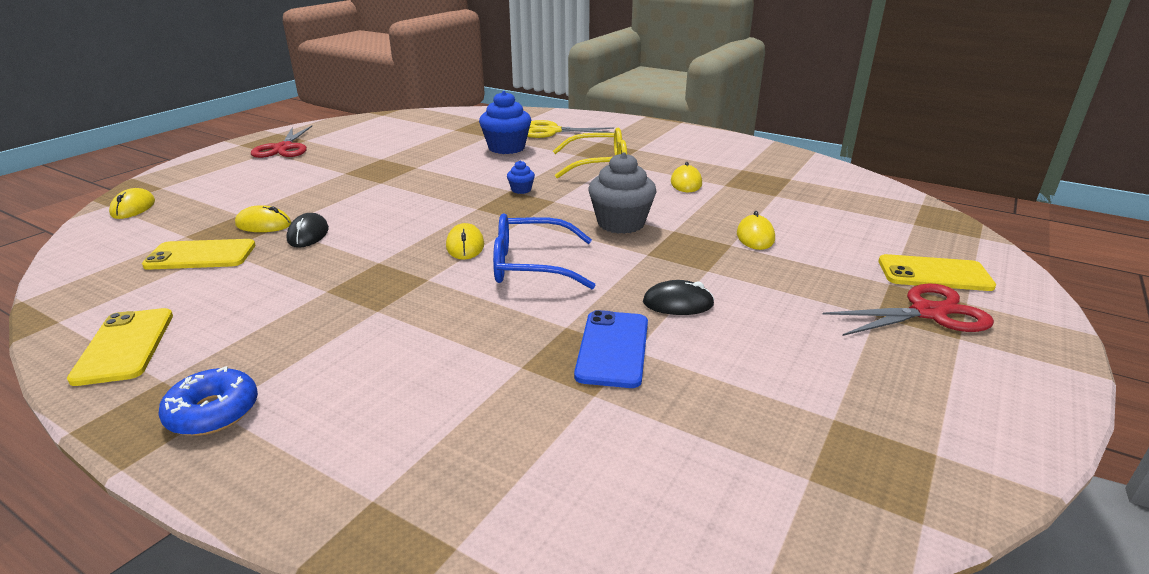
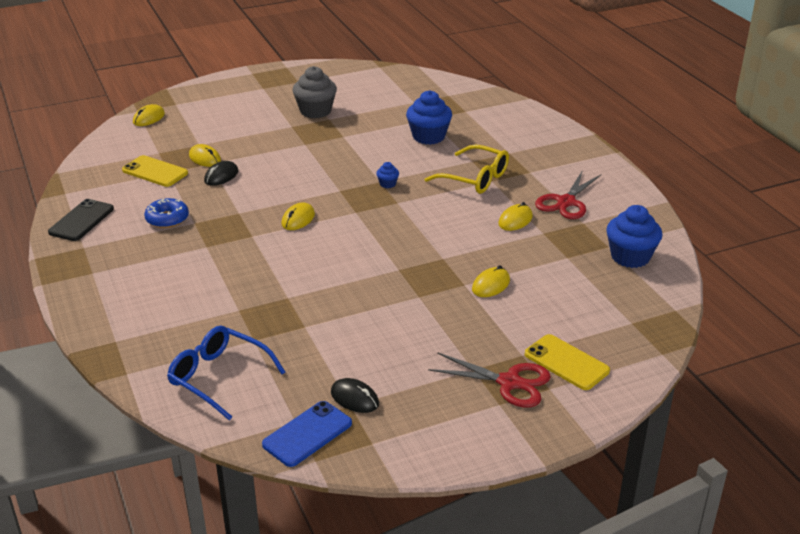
camera: 35 degrees right, 5 degrees up
(124, 346) = (81, 220): yellow phone -> black phone
(213, 412) = (90, 273): blue donut -> blue donut (167, 219)
(284, 148) = (276, 86): red scissors -> red scissors (566, 202)
(531, 265) = (318, 249): blue glasses -> blue glasses (218, 377)
(552, 131) = (488, 128): yellow scissors -> none
(612, 348) = (294, 320): blue phone -> blue phone (307, 434)
(621, 223) = (415, 239): grey cupcake -> grey cupcake (315, 111)
(678, 303) = (367, 310): black mouse -> black mouse (354, 398)
(820, 180) = (630, 257): none -> blue cupcake

